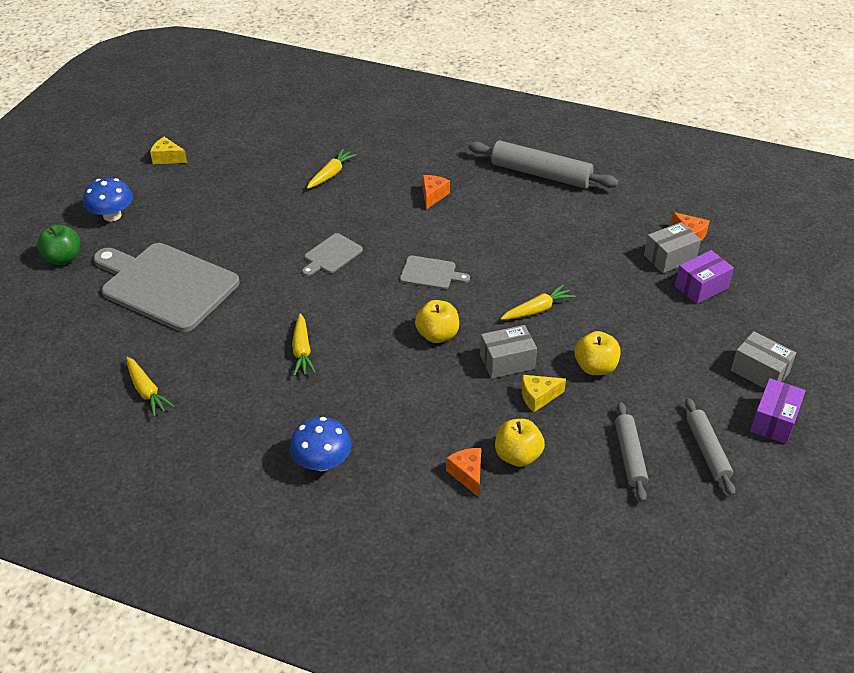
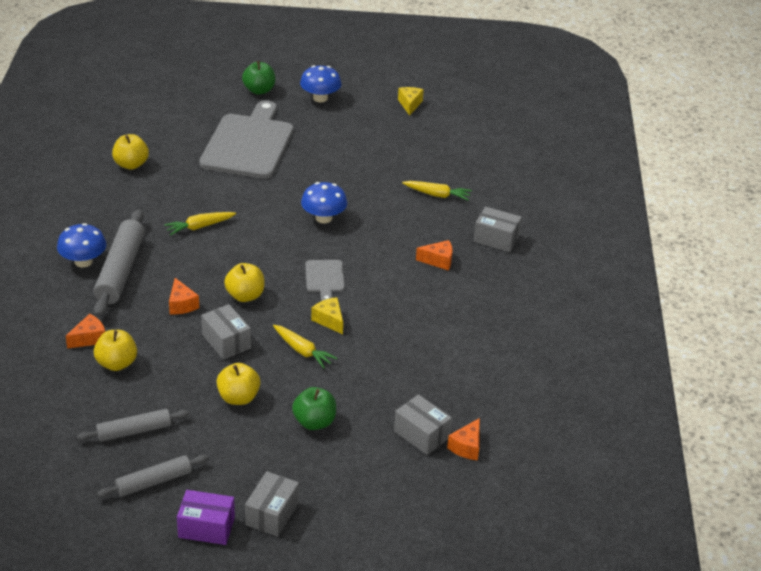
camera: 70 degrees right, 5 degrees down
(147, 391) = (131, 164): yellow carrot -> yellow apple
(331, 255) = (323, 218): grey cutting board -> blue mushroom
(415, 155) = (496, 239): none -> grey box
(434, 387) = (182, 304): none -> orange cheese
(538, 397) = (188, 366): yellow cheese -> yellow cheese (329, 320)
(540, 174) = (513, 326): grey rolling pin -> grey rolling pin (120, 271)
(641, 321) = (314, 422): none -> green apple
(701, 287) = (384, 462): purple box -> none

